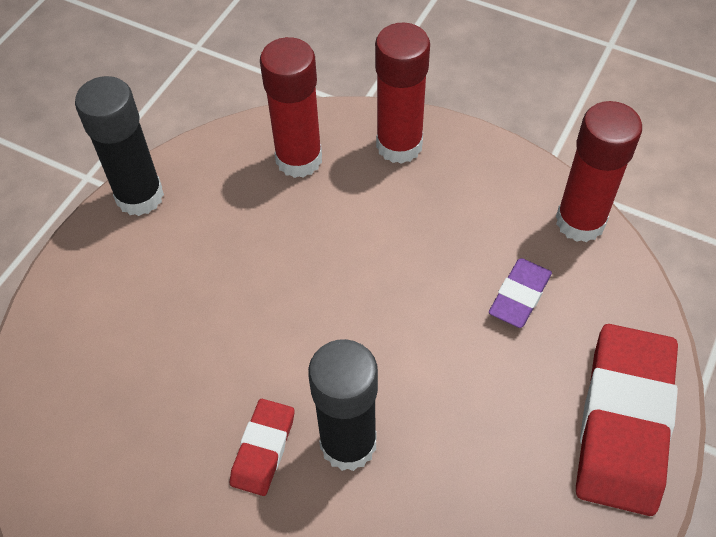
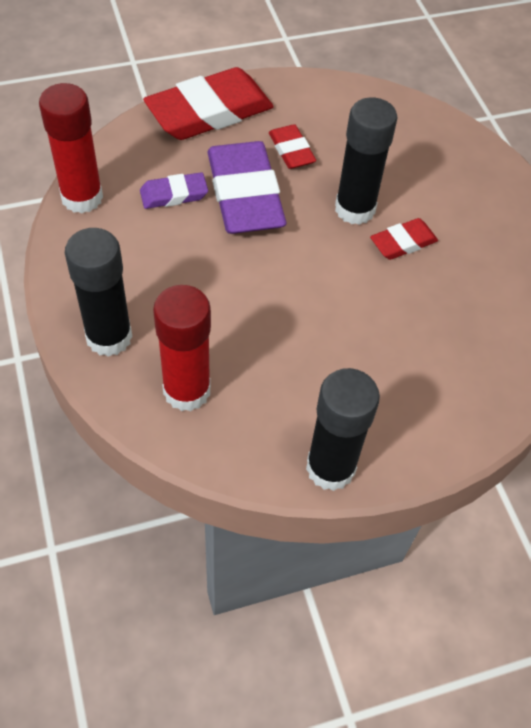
camera: 140 degrees left, 0 degrees up
(399, 145) = (109, 337): red glue stick -> black glue stick
(464, 357) = (245, 194): none -> purple eraser
(489, 456) = (291, 150): none -> red eraser

